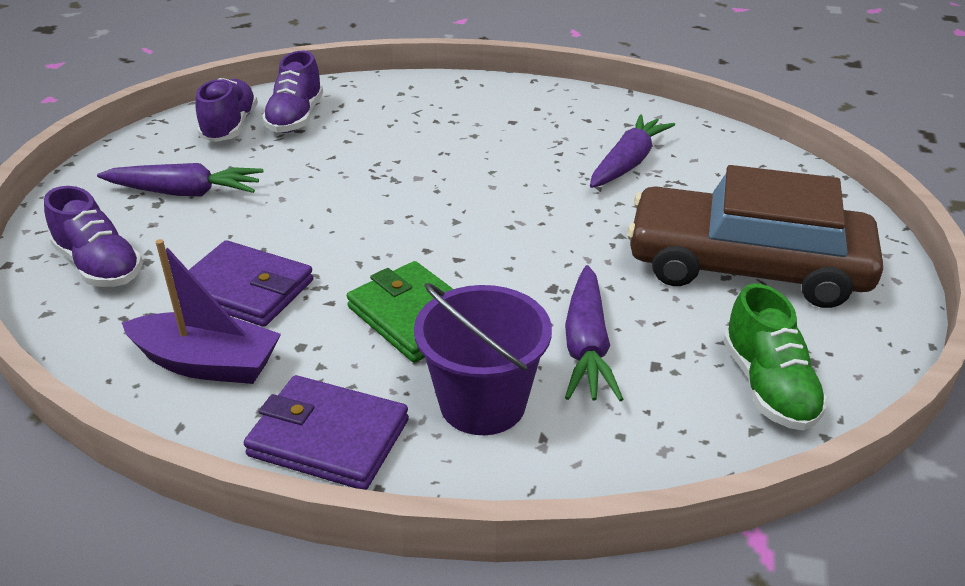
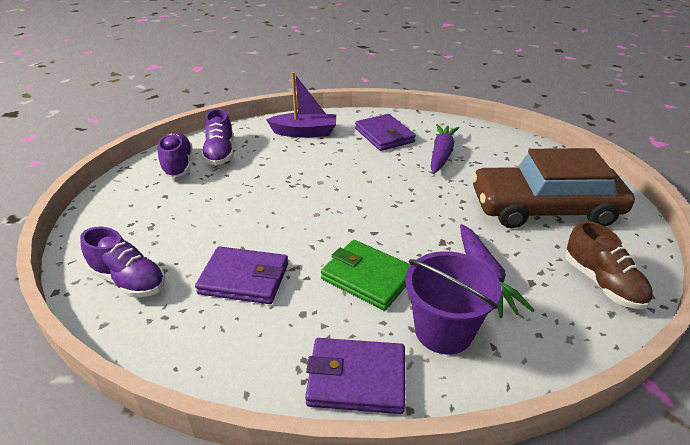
camera: 15 degrees left, 0 degrees up
(185, 193) = (167, 216): purple carrot -> none
(207, 363) = (243, 340): purple boat -> purple boat (304, 132)
(553, 123) = (384, 135): none -> purple wallet
(768, 387) = (602, 283): green shoe -> brown shoe

